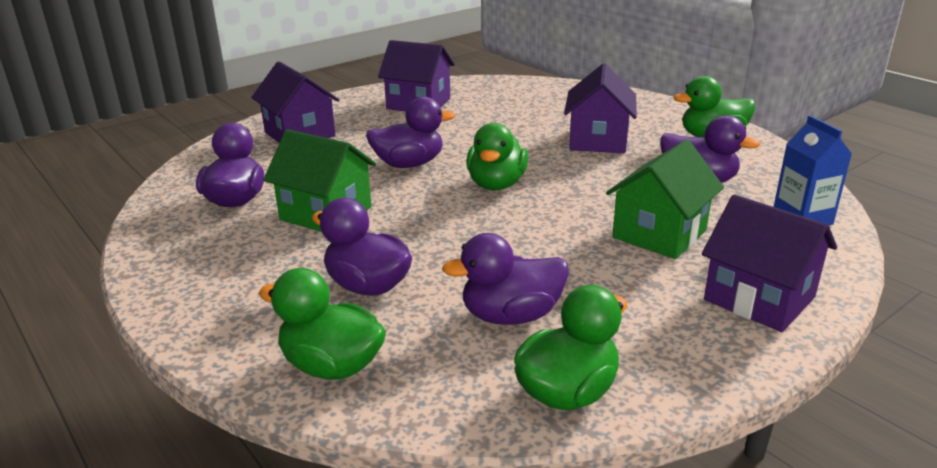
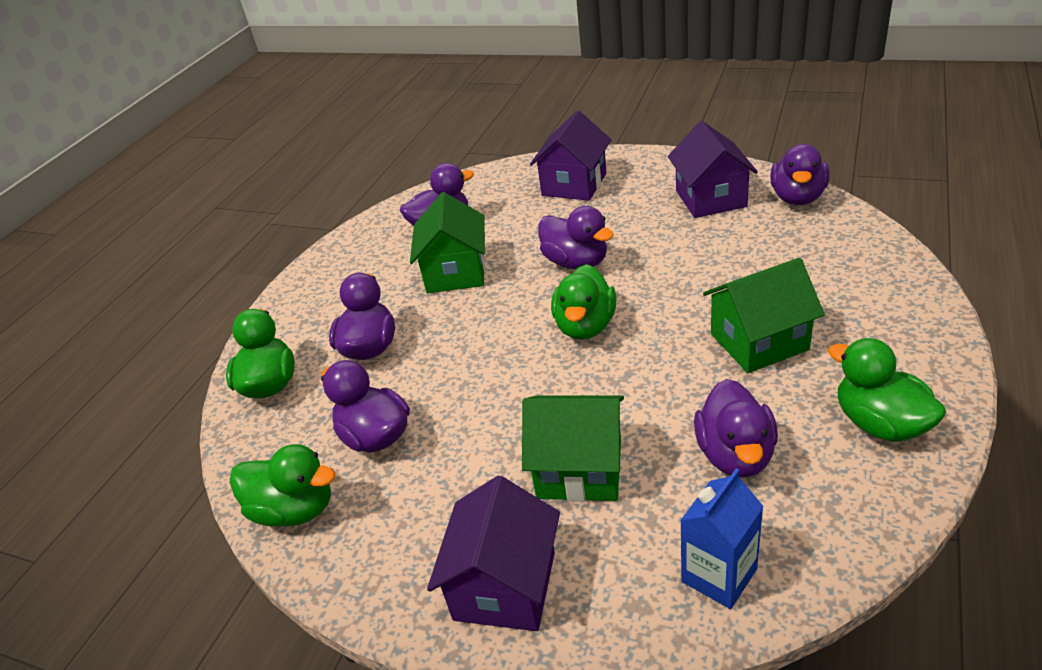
camera: 65 degrees right, 10 degrees up
(467, 85) = (797, 197): none -> purple duck
(496, 184) = (585, 326): green duck -> green duck turned 60 degrees counterclockwise
(598, 140) = (759, 341): purple house -> green house

